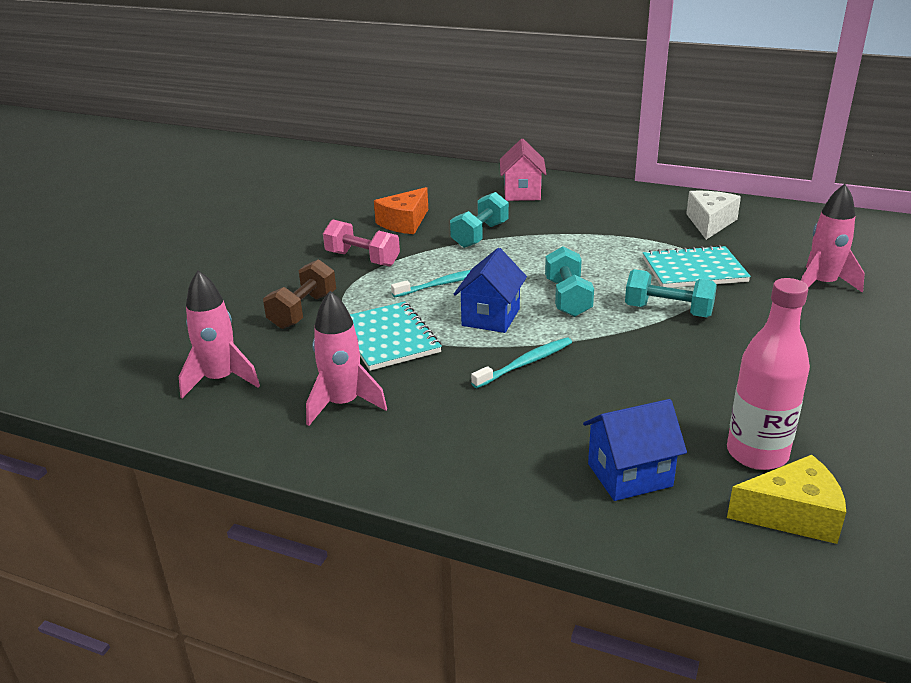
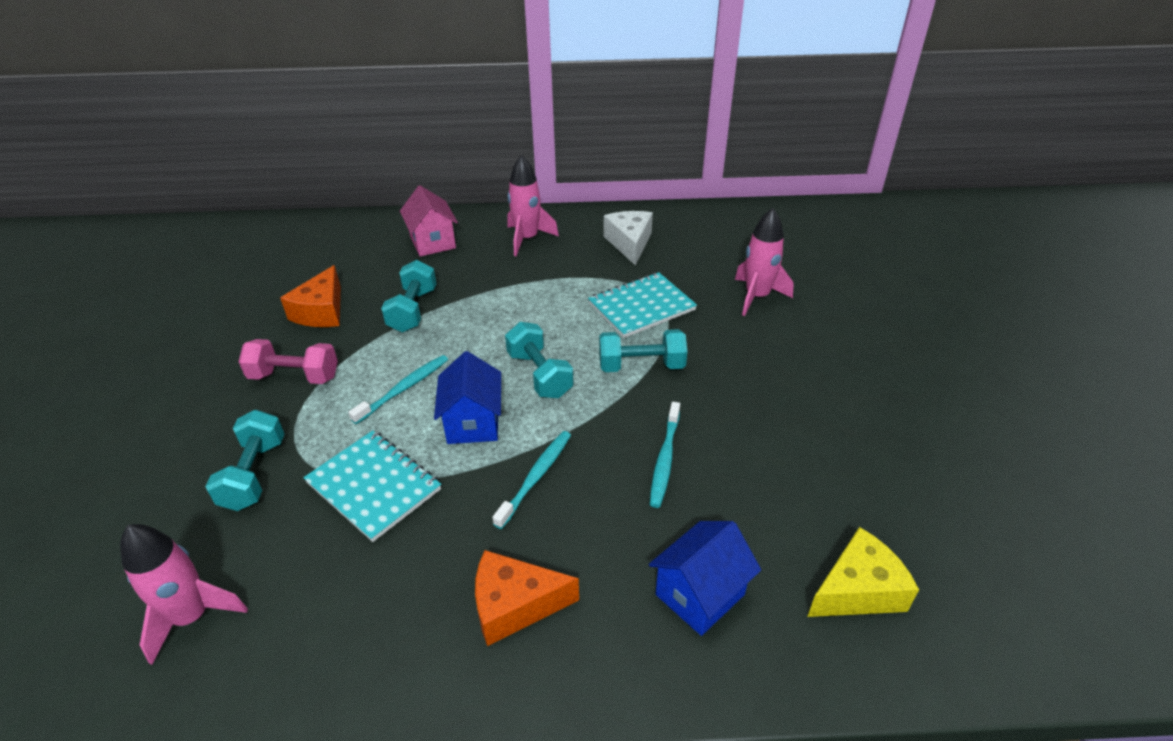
camera: 25 degrees left, 10 degrees up
(303, 311) = (254, 474): brown dumbbell -> turquoise dumbbell
(343, 404) = (362, 602): pink rocket -> pink rocket (527, 239)
(461, 438) = (515, 605): none -> orange cheese
(651, 379) = (664, 460): none -> turquoise toothbrush
(757, 454) = (796, 524): pink bottle -> none

